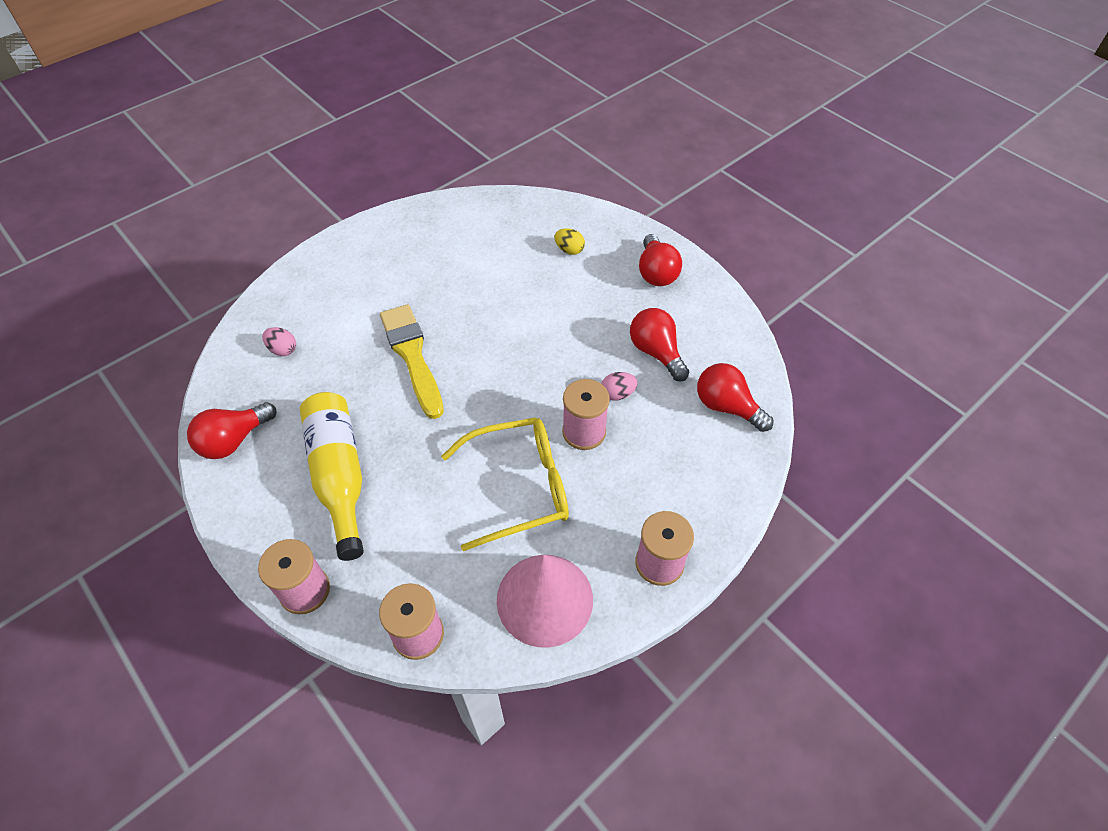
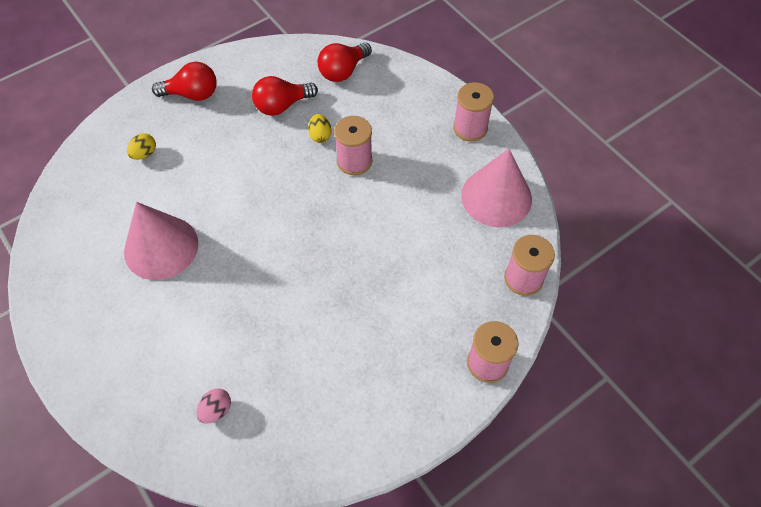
camera: 85 degrees left, 5 degrees up
(234, 440) = (327, 445): red light bulb -> none
(339, 475) = (378, 343): yellow bottle -> none
(412, 356) = (250, 287): yellow brush -> none
(458, 282) = (161, 247): none -> pink cone
(519, 487) = (401, 208): yellow glasses -> none
(617, 394) = (320, 135): pink egg -> yellow egg

